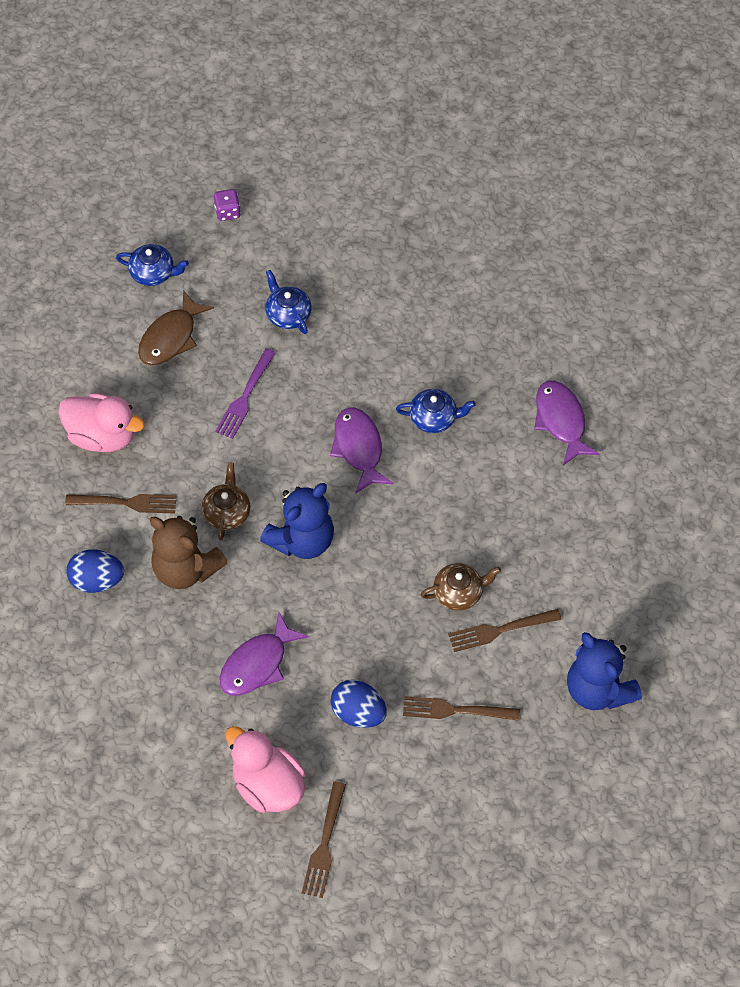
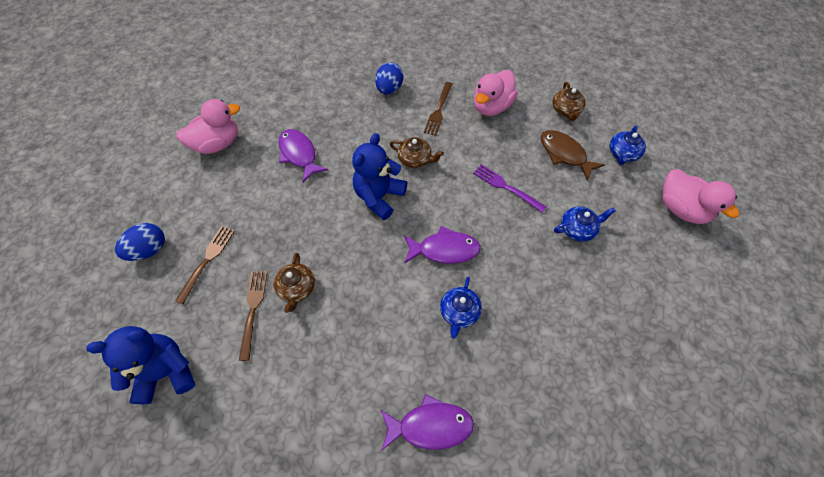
camera: 105 degrees right, 0 degrees up
(87, 343) = (566, 110): none -> brown teapot
(186, 569) = (381, 131): brown teddy bear -> none
(227, 212) = (681, 209): purple dice -> pink duck
(302, 540) = (379, 197): blue teddy bear -> blue teddy bear turned 60 degrees clockwise
(324, 844) = (164, 164): brown fork -> none
(358, 713) = (237, 201): blue egg -> blue egg (149, 250)

